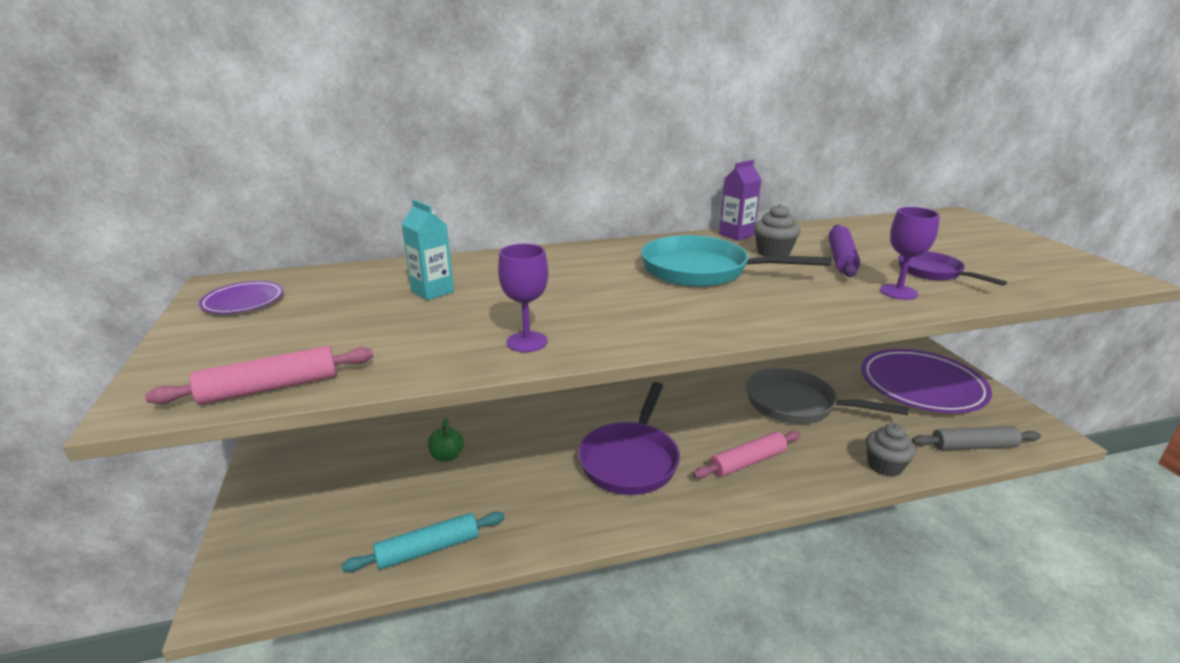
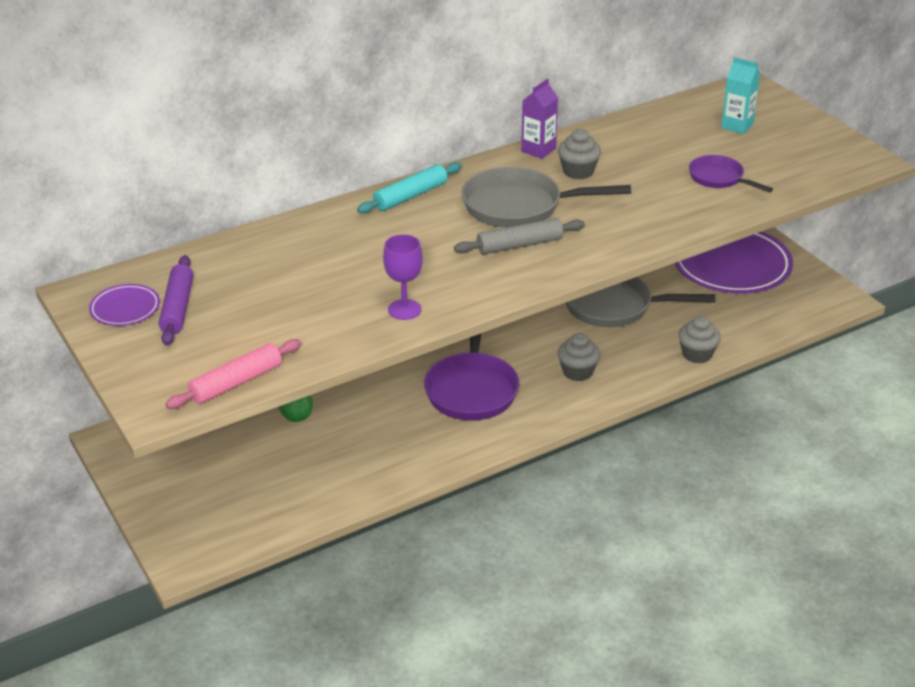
camera: 15 degrees left, 10 degrees up
(428, 549) = (328, 494): turquoise rolling pin -> turquoise rolling pin (410, 196)
(432, 291) = (288, 270): turquoise carton -> turquoise carton (737, 126)
(702, 271) = (519, 206): turquoise pan -> grey pan
(747, 462) = (577, 372): pink rolling pin -> grey cupcake
(841, 259) = (640, 171): purple rolling pin -> purple rolling pin (177, 308)
(898, 292) = (689, 207): purple goblet -> none
(973, 446) = (773, 322): grey rolling pin -> grey rolling pin (519, 245)

